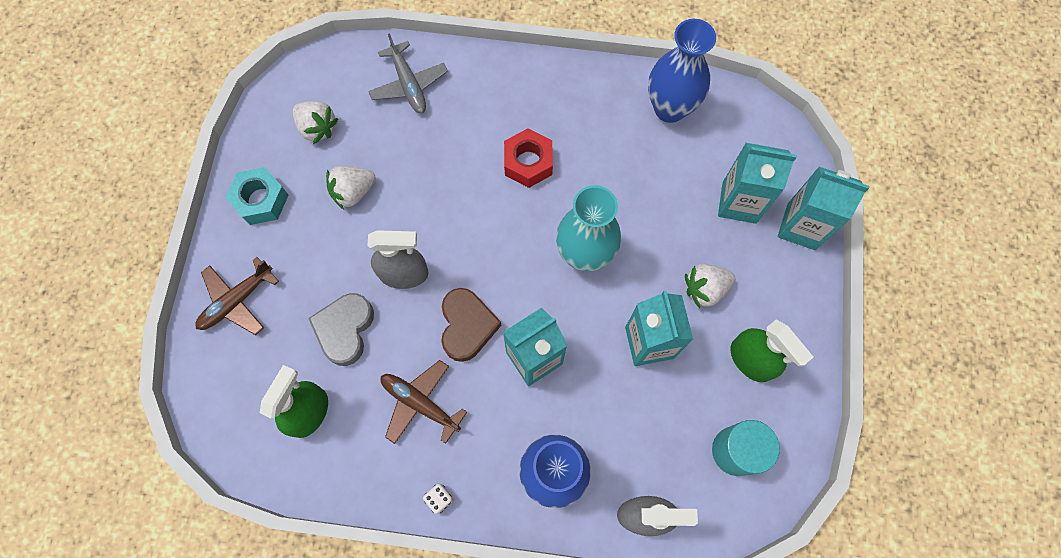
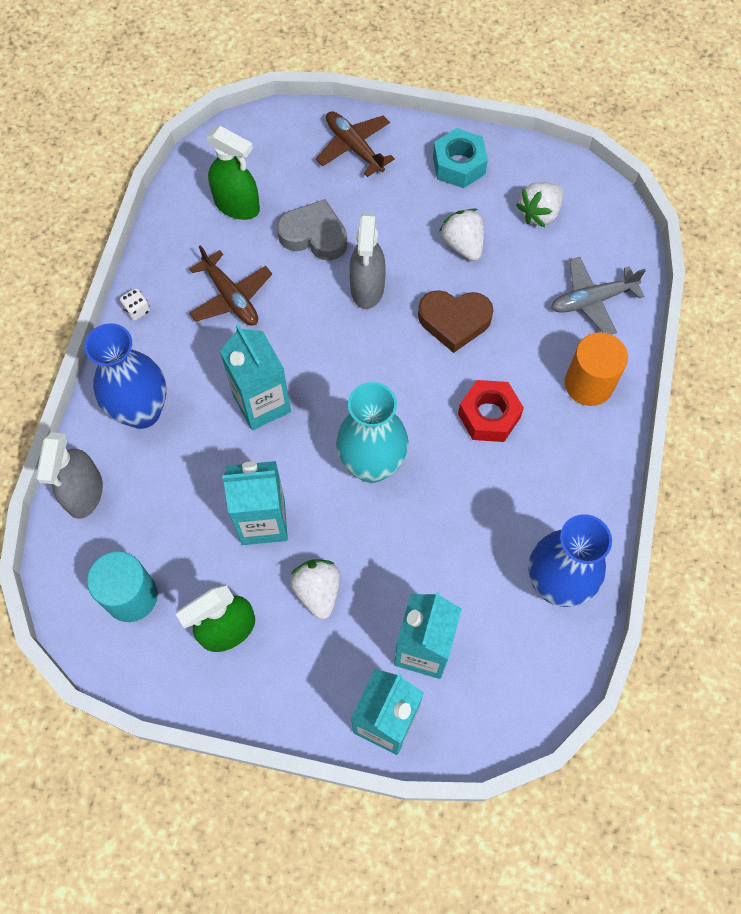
camera: 95 degrees right, 5 degrees down
(420, 403) = (231, 297): brown plane -> brown plane turned 105 degrees clockwise
(467, 326) = (304, 343): brown heart -> brown heart (454, 321)
(491, 86) = (588, 384): none -> orange cylinder

